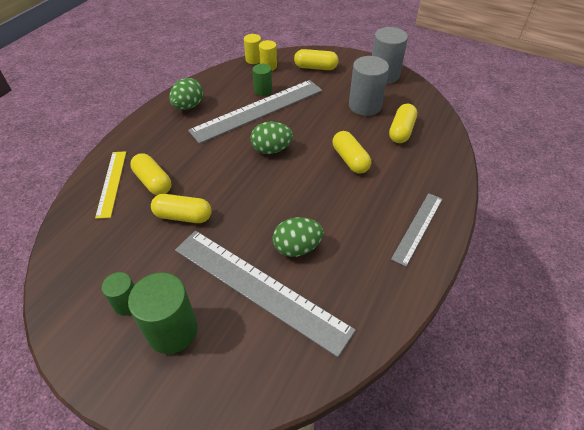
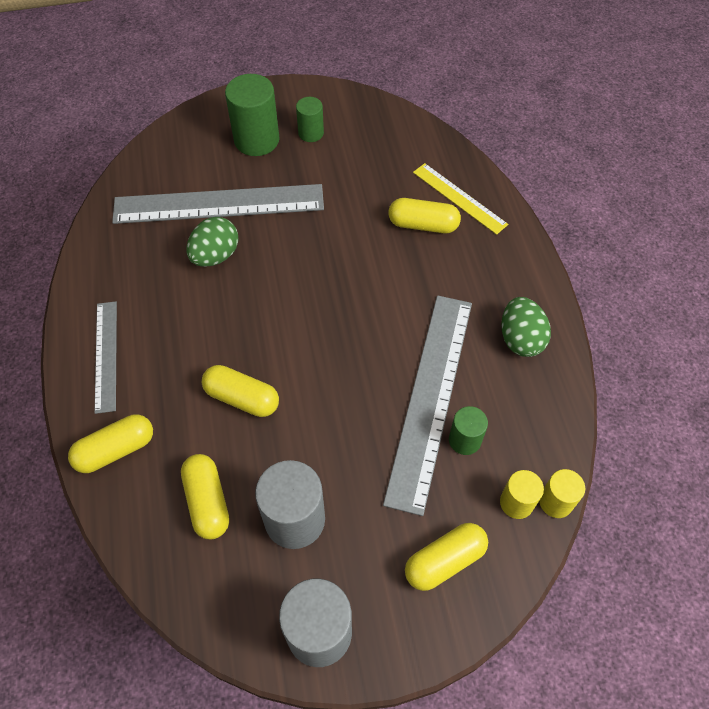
camera: 140 degrees right, 10 degrees up
(183, 216) = (351, 214): yellow capsule -> yellow capsule (115, 450)
(271, 149) = (348, 347): green egg -> none

